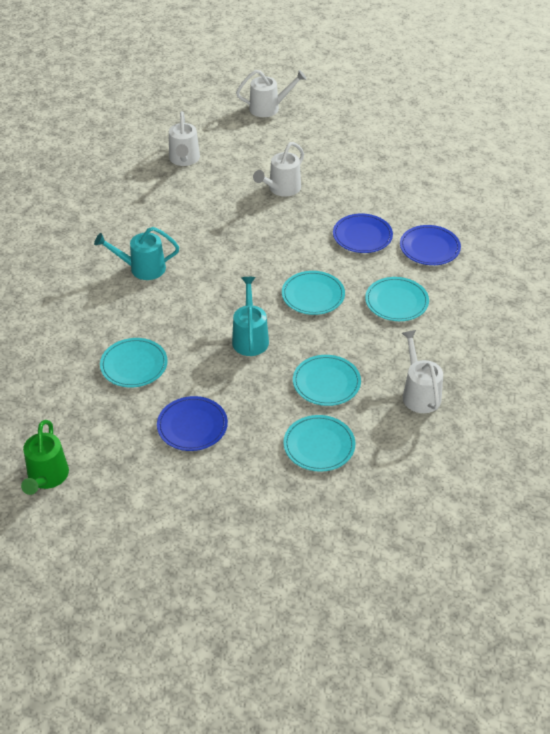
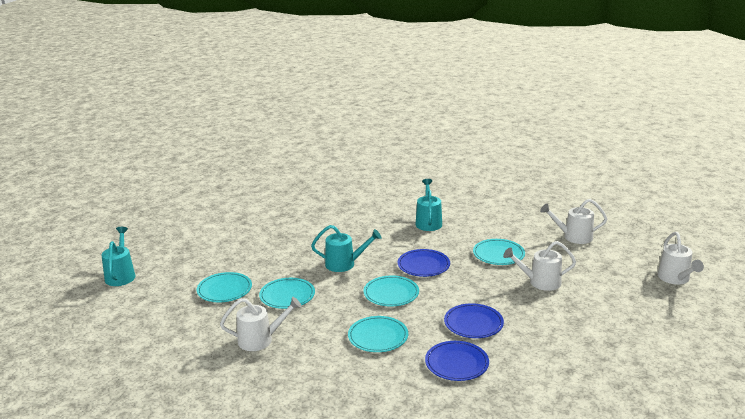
camera: 95 degrees right, 20 degrees down
(46, 478) = (239, 199): green watering can -> none
(134, 365) = (327, 221): turquoise plate -> turquoise plate (498, 254)
(192, 426) = (263, 242): blue plate -> blue plate (423, 265)
(281, 189) = (539, 282): white watering can -> white watering can turned 45 degrees counterclockwise
(290, 574) = (121, 275): none -> turquoise watering can

